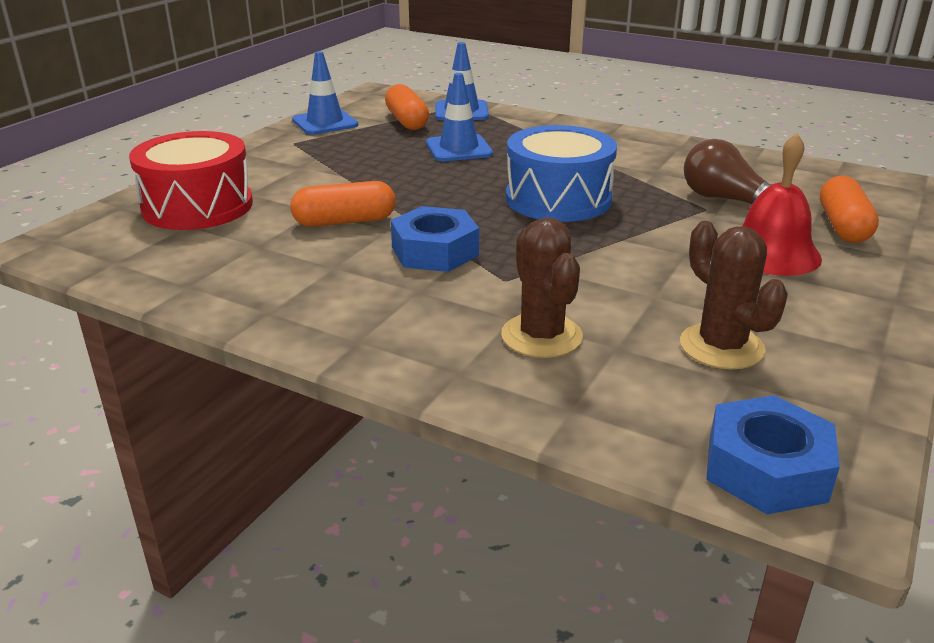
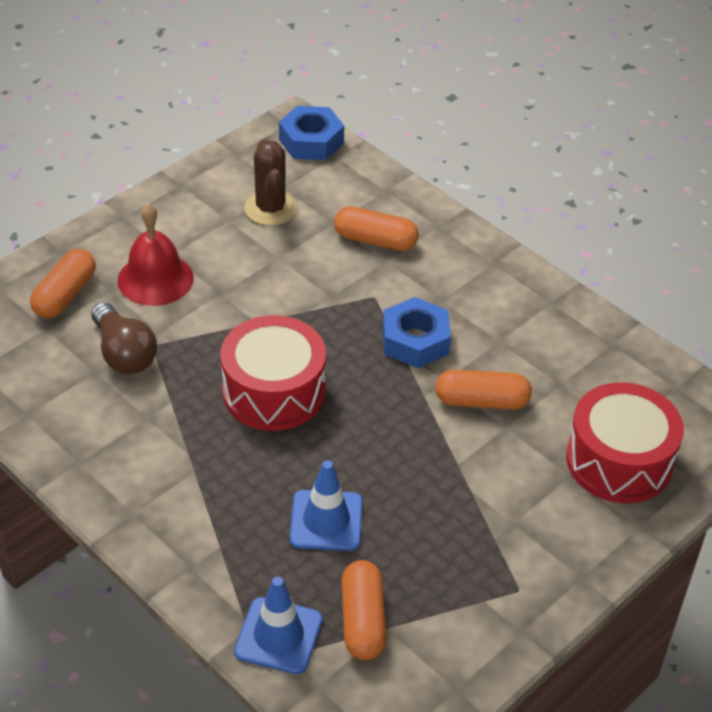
camera: 165 degrees left, 15 degrees up
(325, 123) = (472, 644): blue traffic cone -> none
(541, 336) = (375, 240): brown cactus -> orange capsule
(558, 199) = (274, 391): blue drum -> red drum

